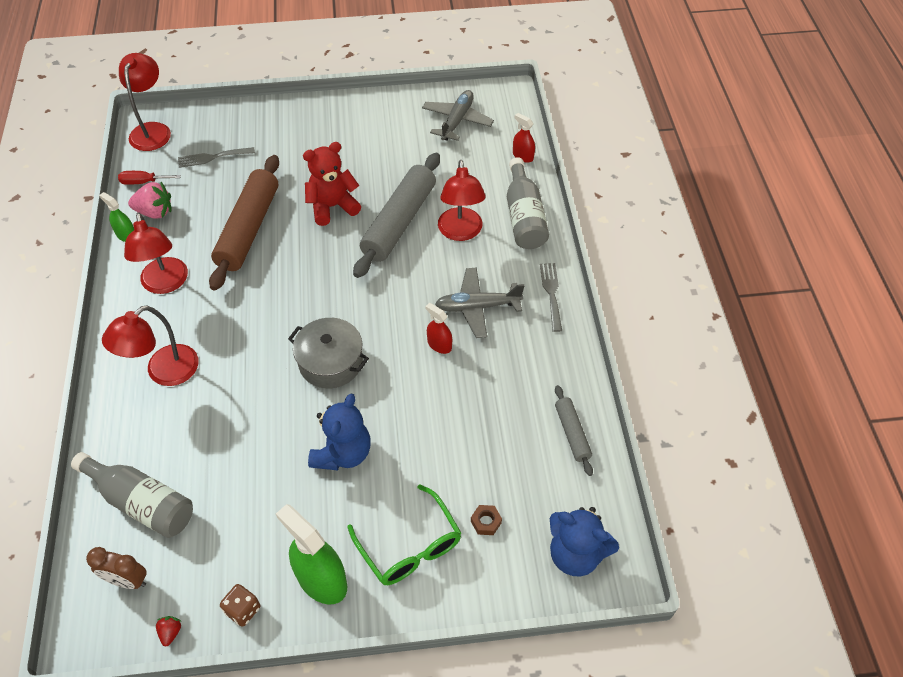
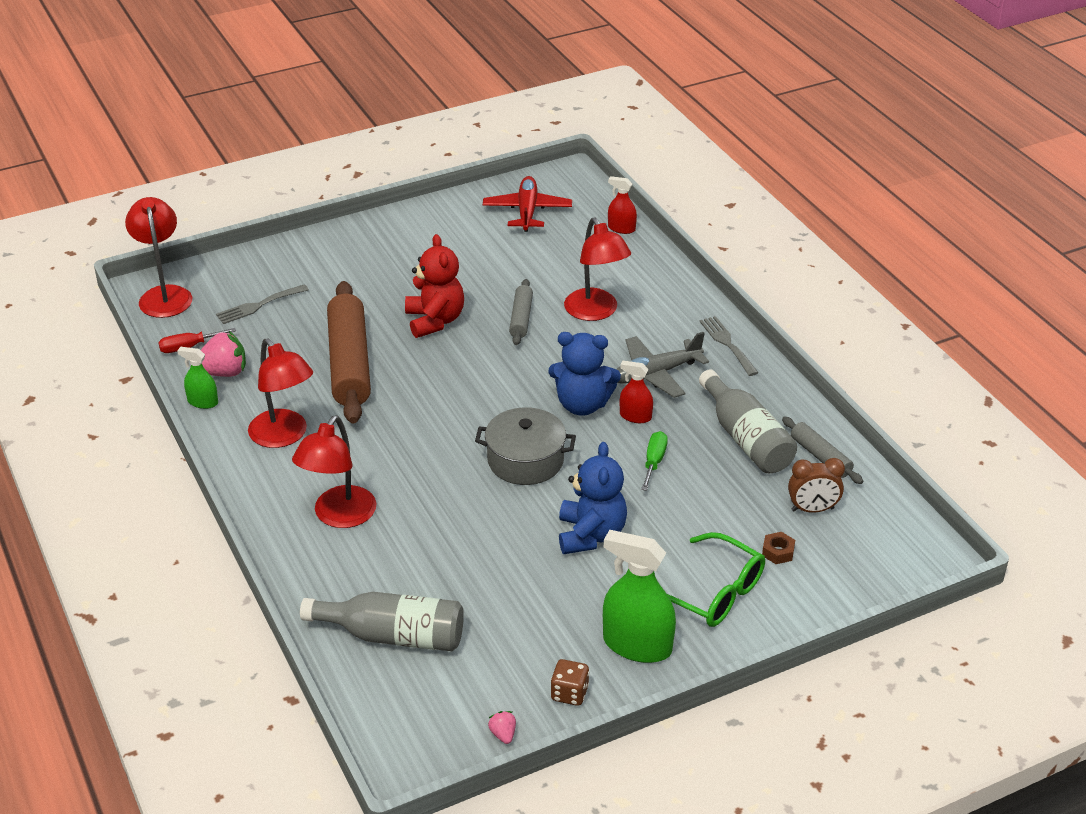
camera: 20 degrees left, 15 degrees down
(127, 580) = (424, 705): brown clock -> brown clock (812, 509)
(170, 632) = (503, 734): red strawberry -> pink strawberry
(332, 206) = (435, 321): red teddy bear -> red teddy bear turned 120 degrees clockwise
(399, 222) = (521, 318): grey rolling pin -> grey rolling pin, size x0.49
(431, 395) = (654, 462): none -> green screwdriver
(457, 121) = (527, 211): grey plane -> red plane
(524, 217) = (657, 283): grey bottle -> grey bottle (746, 438)
(576, 554) = (883, 553): blue teddy bear -> blue teddy bear (582, 405)

